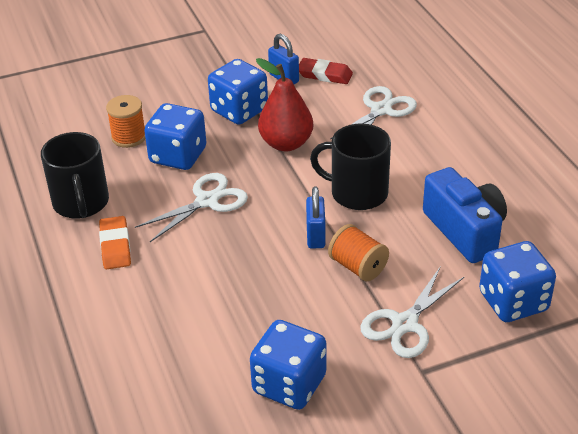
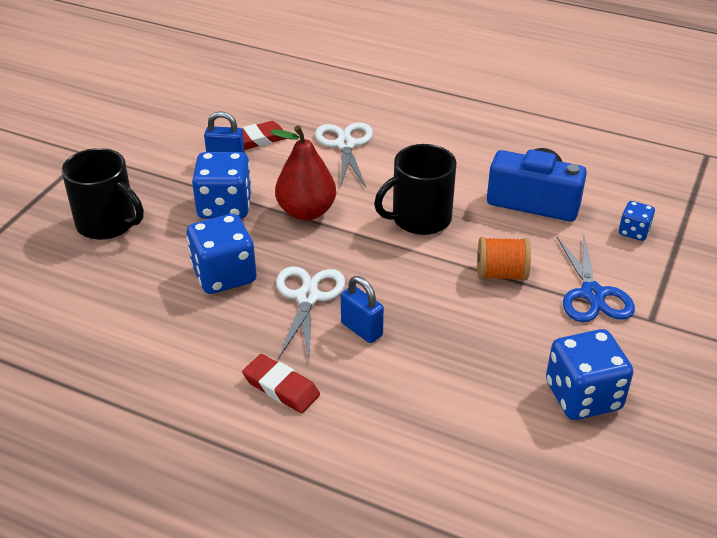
camera: 45 degrees left, 0 degrees up
(81, 203) = (190, 371): black mug -> black mug (107, 223)
(115, 246) = (281, 387): orange eraser -> red eraser
(129, 137) = (150, 286): orange spool -> none
(315, 236) = (437, 271): blue padlock -> blue padlock (361, 329)
(405, 324) = (592, 294): white scissors -> blue scissors
(513, 302) = (634, 232): blue dice -> blue dice, size x0.53

